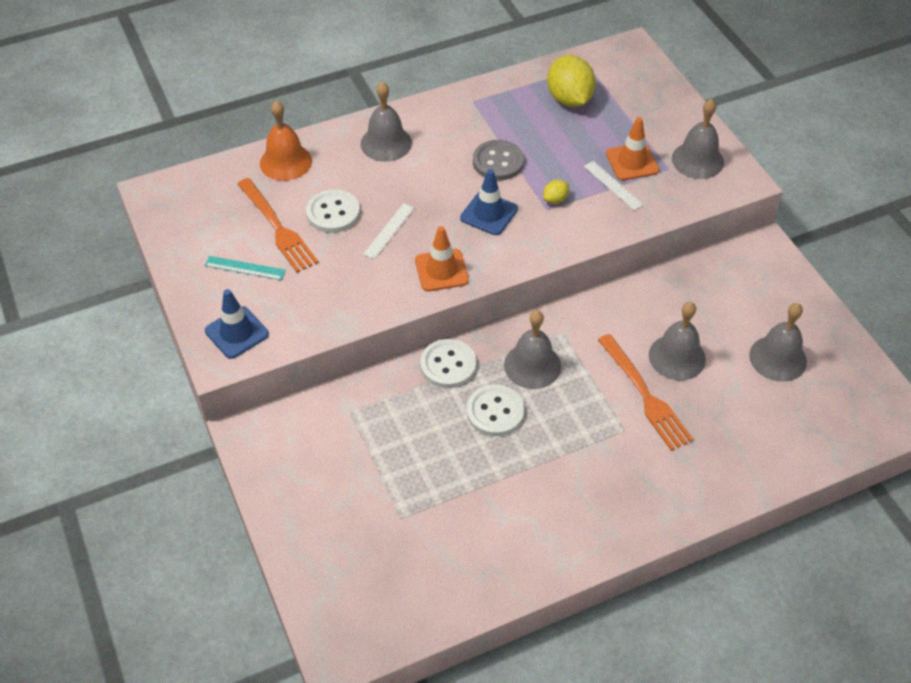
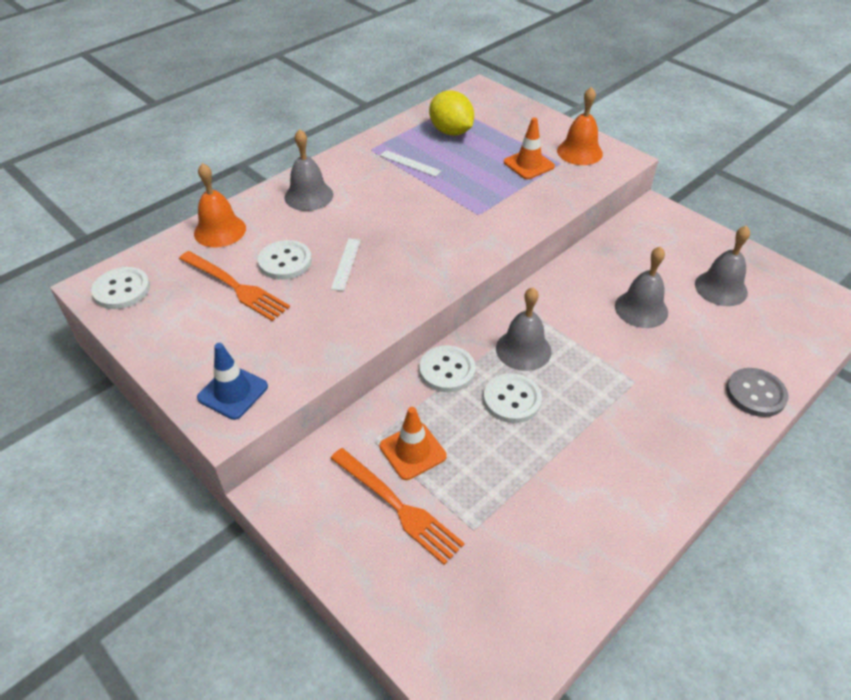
camera: 20 degrees left, 5 degrees down
(177, 203) = (122, 290): none -> white button
(245, 268) = (217, 330): turquoise ruler -> none
(441, 270) = (411, 284): orange traffic cone -> orange traffic cone (412, 451)
(489, 213) = (430, 229): blue traffic cone -> none
(498, 162) = (416, 188): grey button -> grey button (755, 394)
(555, 199) = (481, 205): yellow lemon -> none
(613, 185) = (523, 184): white ruler -> white ruler (410, 163)
(645, 395) = (635, 347): orange fork -> orange fork (398, 507)
(697, 160) = (579, 152): grey bell -> orange bell

